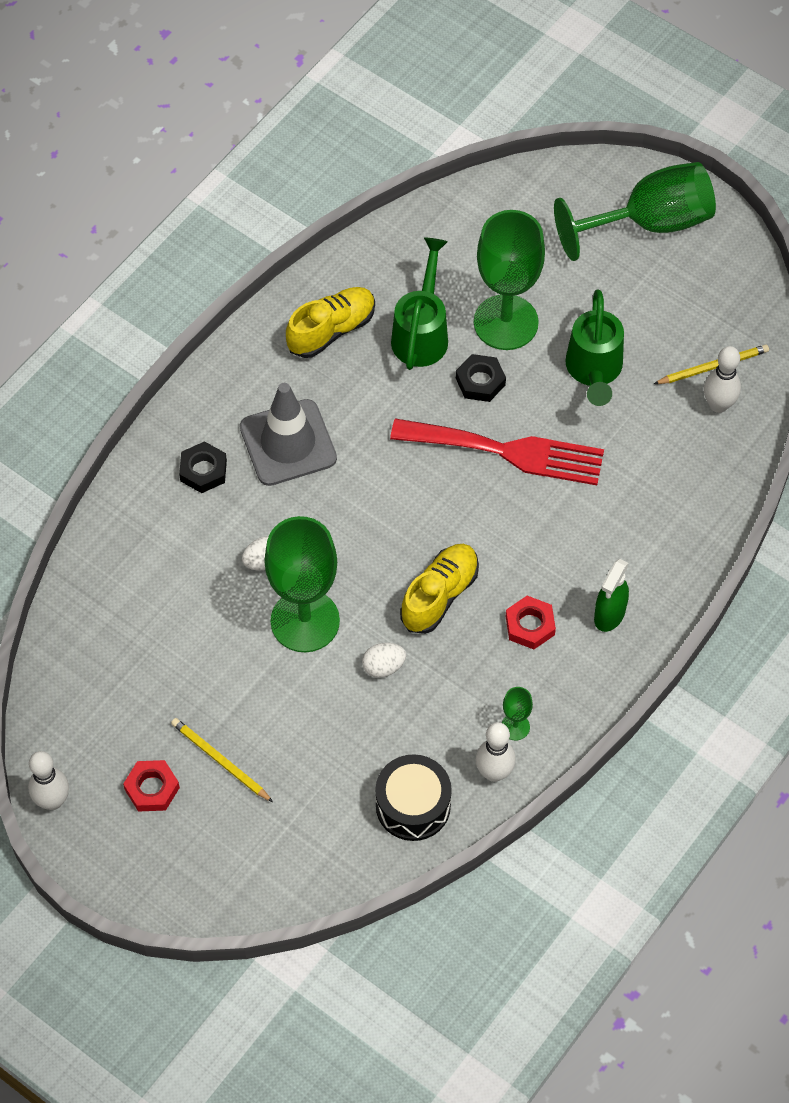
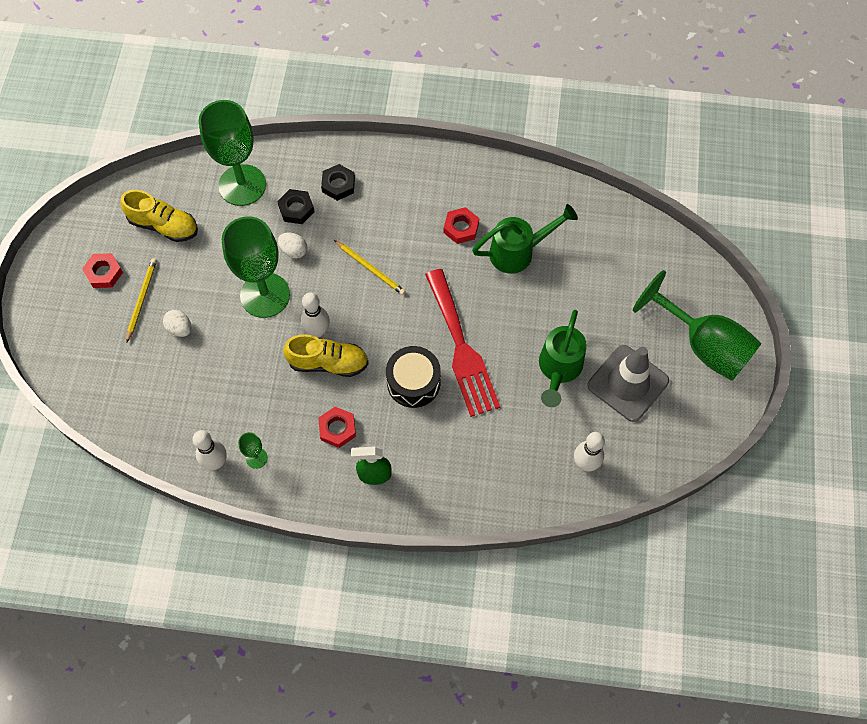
camera: 60 degrees right, 5 degrees up
(52, 801) = (69, 226): white bowling pin -> white bowling pin (317, 331)
(288, 443) = (387, 219): grey traffic cone -> grey traffic cone (628, 383)
(331, 330) = (485, 200): yellow shoe -> yellow shoe (164, 225)
(351, 373) = (461, 228): none -> red nut
(383, 667) = (257, 357): white egg -> white egg (180, 328)
(413, 805) = (167, 425): black drum -> black drum (413, 382)
(480, 381) = (504, 305): black nut -> black nut (296, 209)
(506, 322) = (560, 297): green goblet -> green goblet (242, 185)
(594, 372) = (558, 370): green watering can -> green watering can turned 45 degrees counterclockwise
(713, 366) = (614, 444): yellow pencil -> yellow pencil (370, 269)

